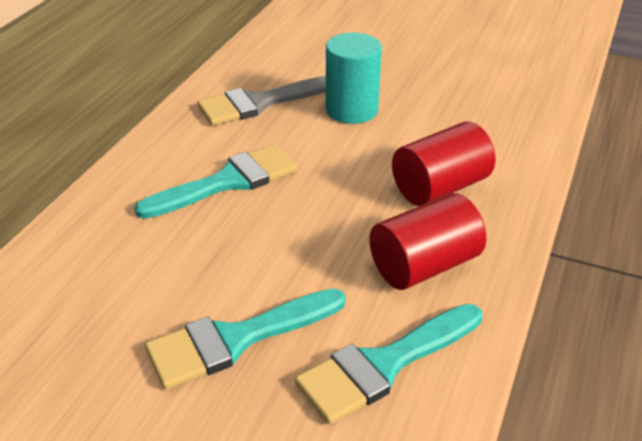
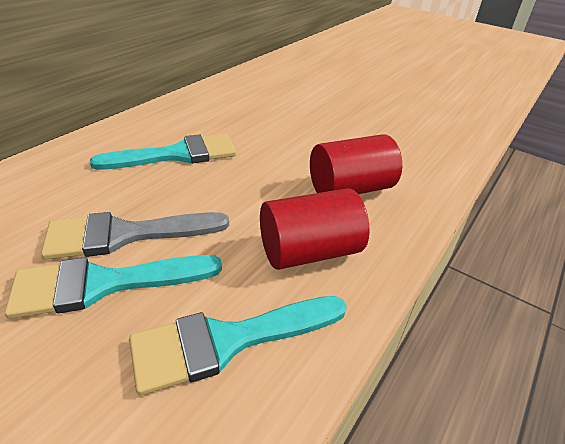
camera: 10 degrees right, 0 degrees up
(259, 103) = (233, 106): grey brush -> grey brush (125, 235)
(351, 110) = (301, 122): turquoise cylinder -> none

